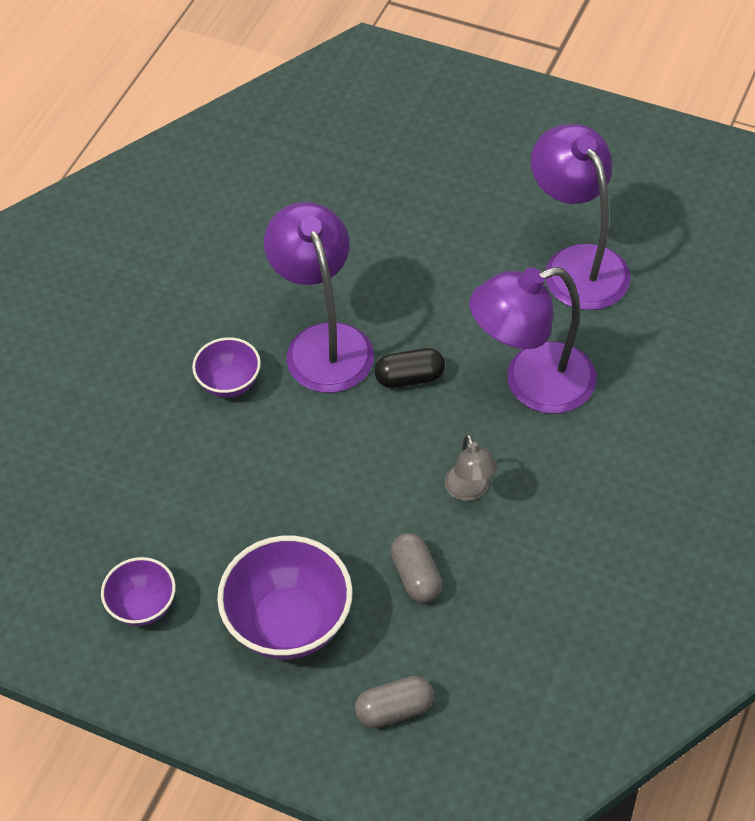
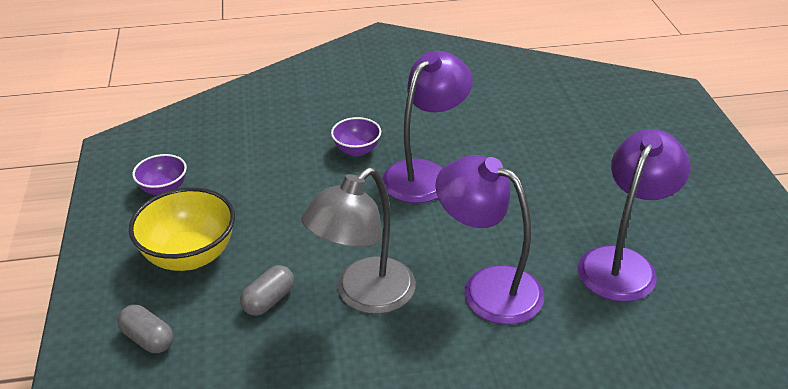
camera: 55 degrees right, 15 degrees down
(289, 623) = (190, 256): purple bowl -> yellow bowl
(410, 378) = (434, 223): black capsule -> none
(470, 491) = (364, 296): grey lamp -> grey lamp, size x2.08

